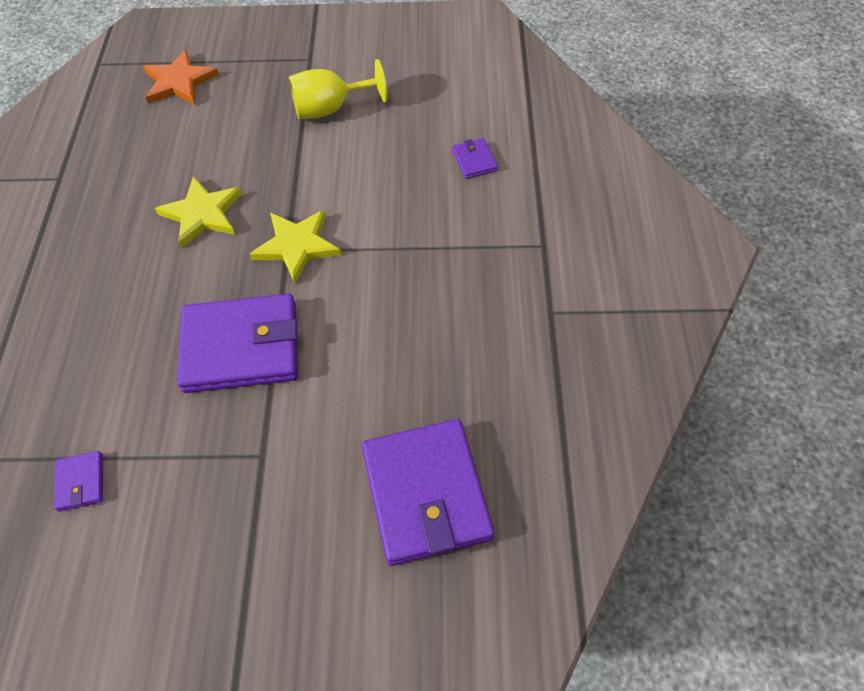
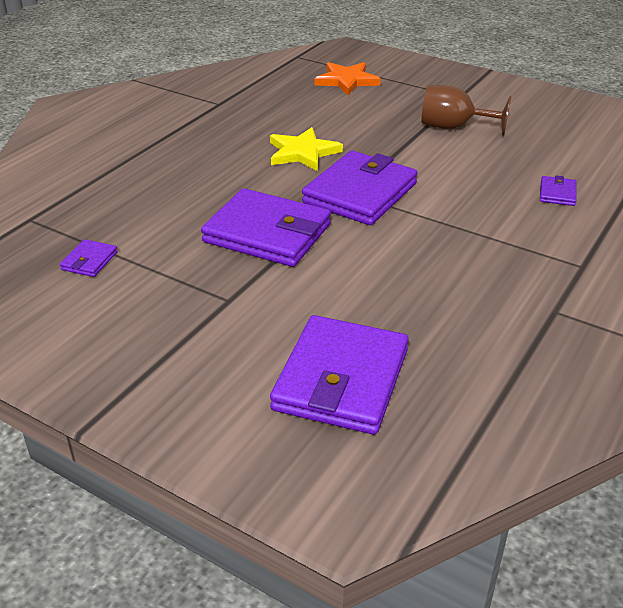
camera: 30 degrees right, 20 degrees down
(297, 246) = (360, 193): yellow star -> purple wallet
(330, 109) = (453, 127): yellow goblet -> brown goblet

